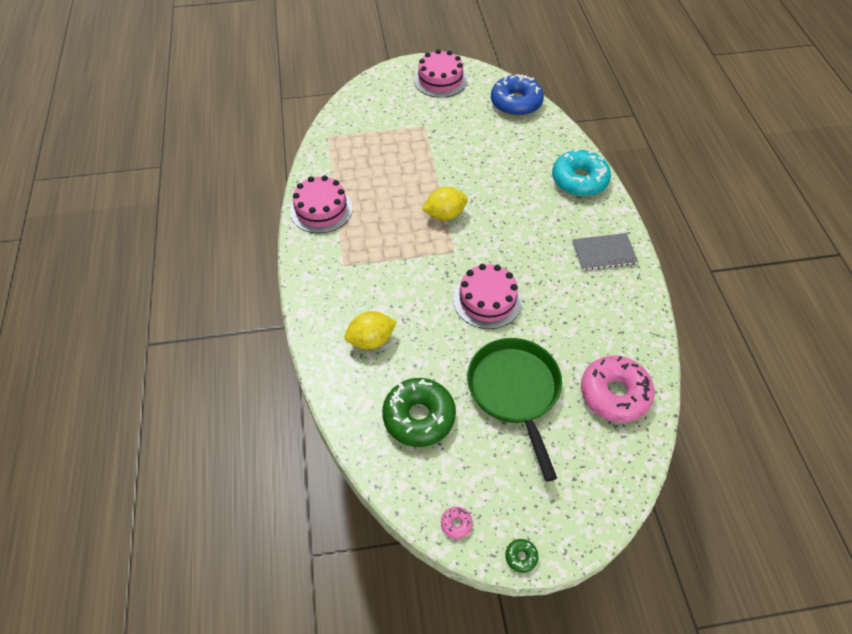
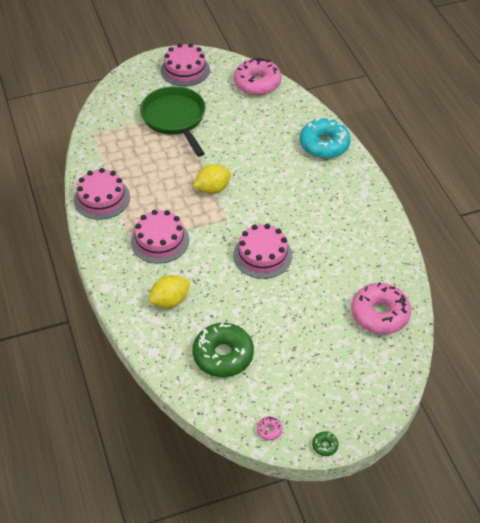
camera: 10 degrees left, 5 degrees down
(374, 266) = (160, 241): none -> pink cake
(515, 392) = (299, 324): green pan -> green pan (175, 119)
(516, 103) = (257, 83): blue donut -> pink donut
(604, 253) = (354, 203): grey notebook -> none

